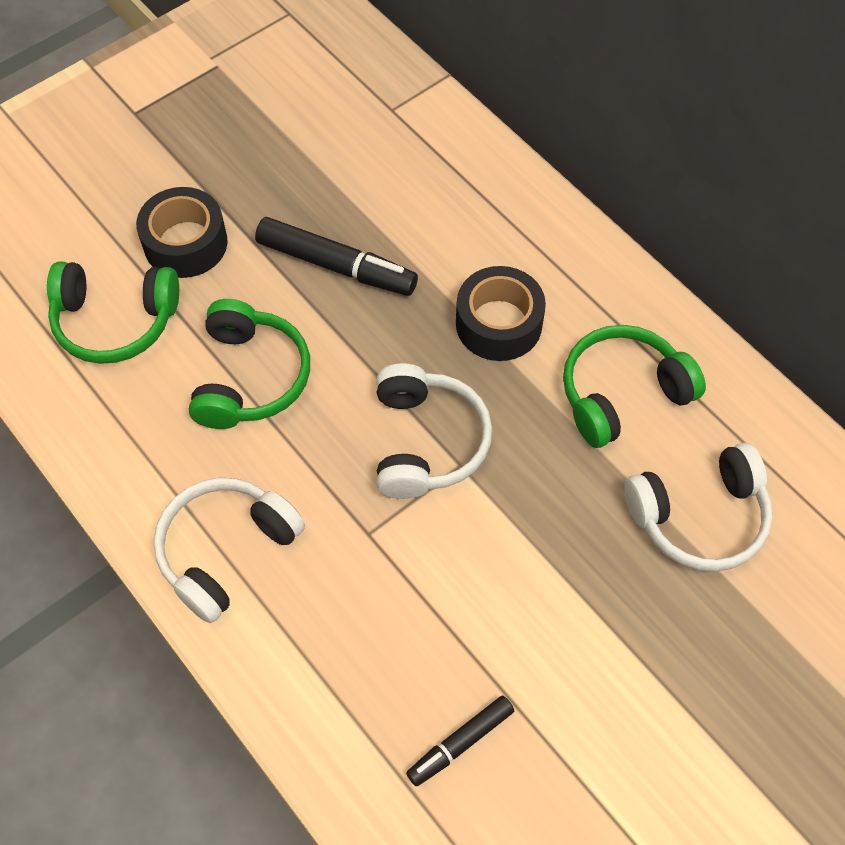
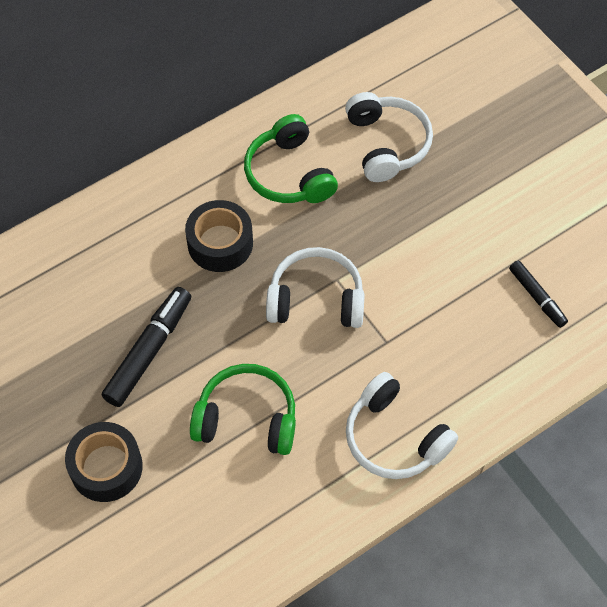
camera: 85 degrees left, 0 degrees up
(115, 321) = (178, 523): green headphones -> none

